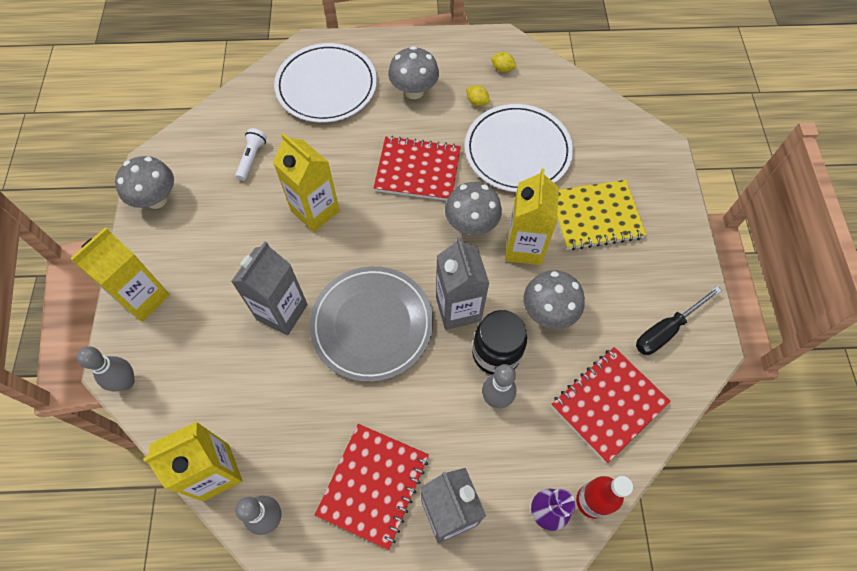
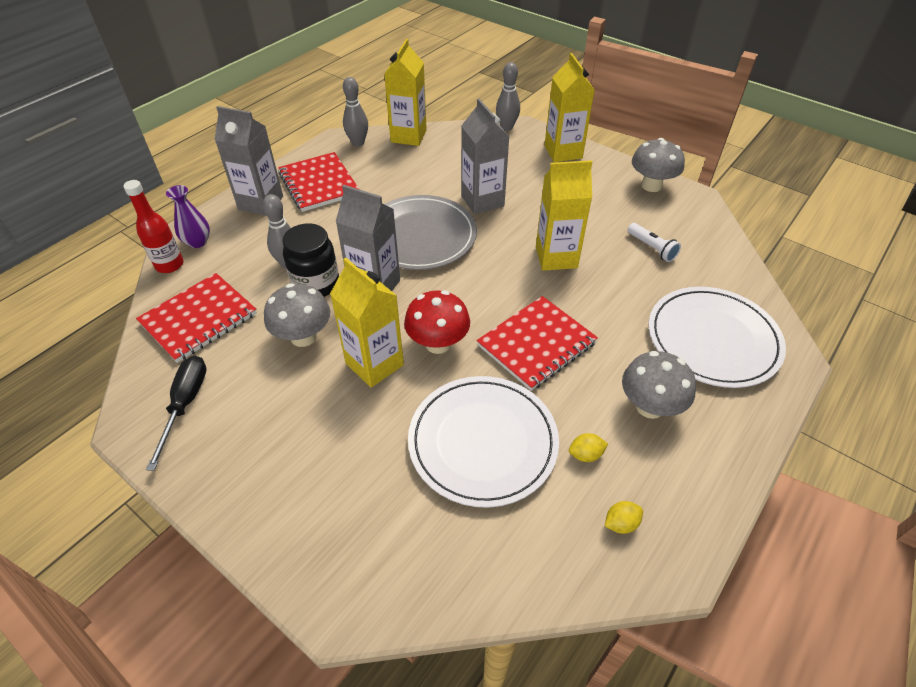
camera: 130 degrees right, 15 degrees down
(471, 225) = (438, 343): grey mushroom -> red mushroom
(595, 216) = (339, 447): yellow notebook -> none
(608, 404) = (199, 319): red notebook -> red notebook turned 45 degrees clockwise

